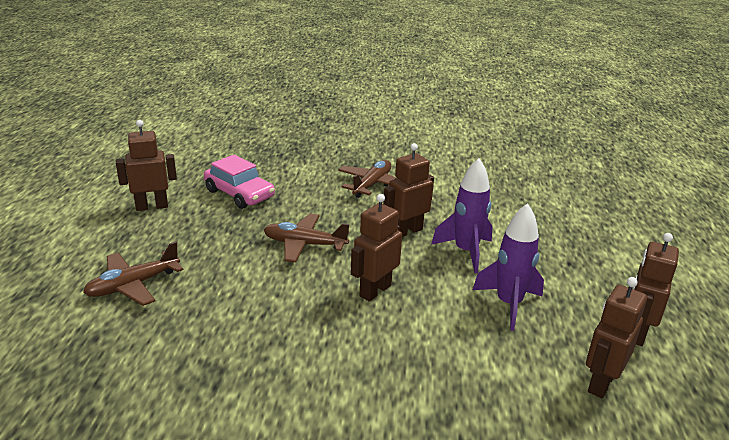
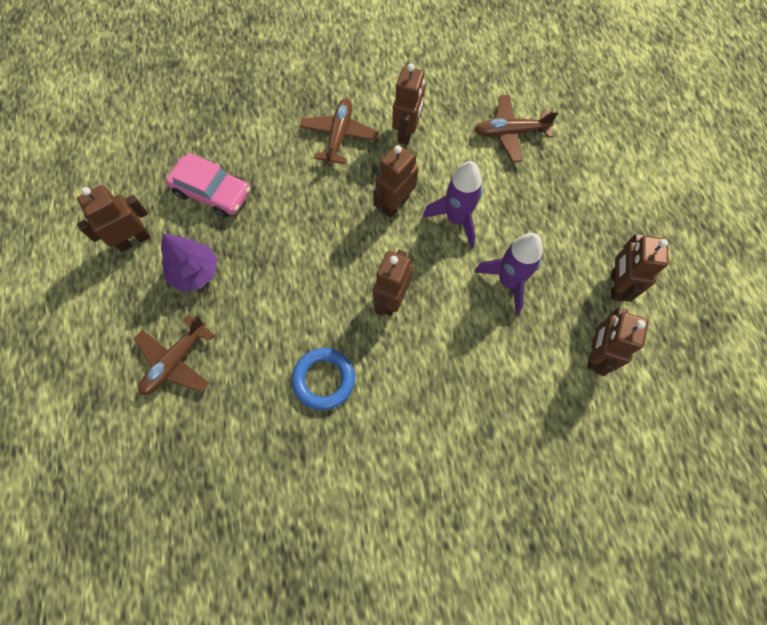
camera: 15 degrees left, 40 degrees up
(192, 234) = (195, 272): none -> purple tree
(273, 331) = (324, 379): none -> blue ring
(304, 244) = (307, 254): brown plane -> brown plane (510, 133)
(437, 193) = (407, 132): none -> brown robot

